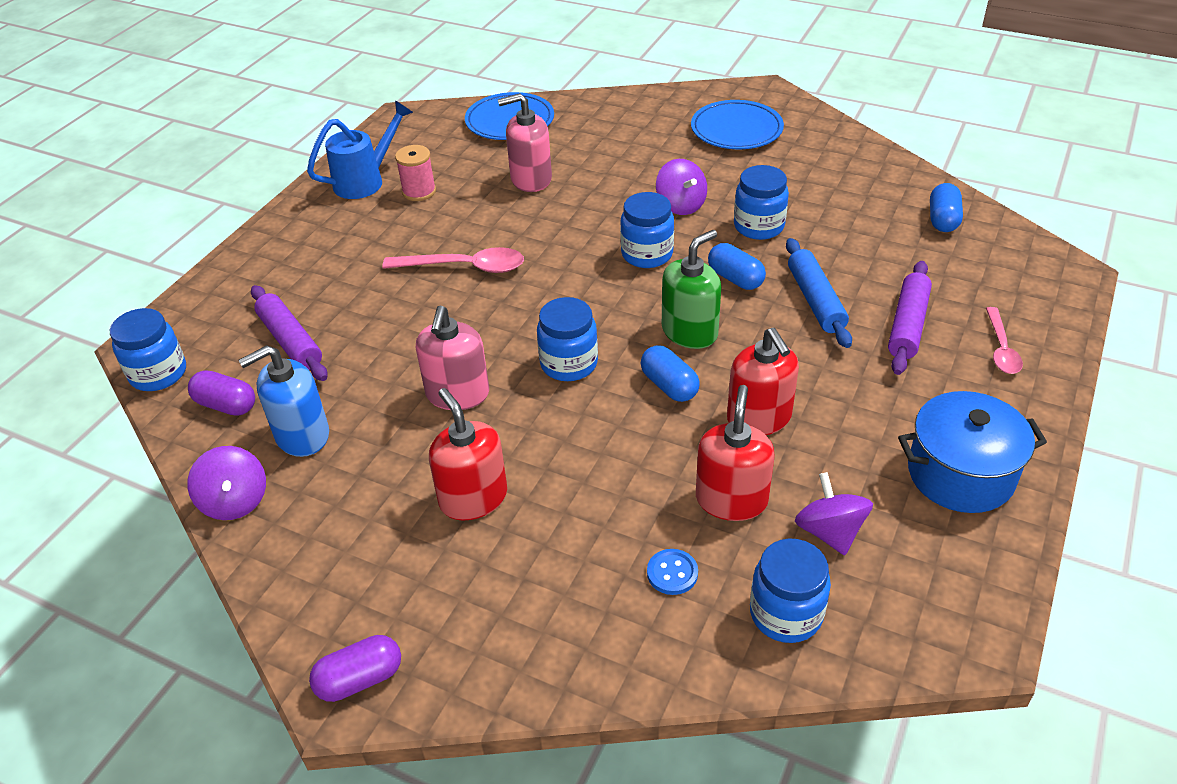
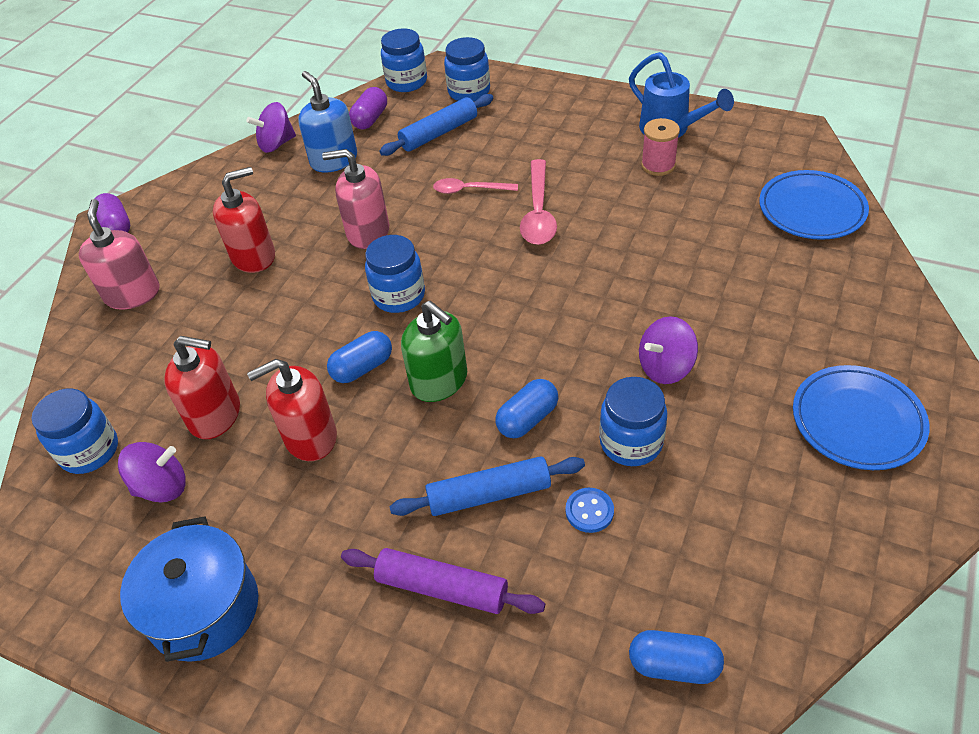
camera: 90 degrees right, 5 degrees up
(290, 341) = (438, 133): purple rolling pin -> blue rolling pin
(531, 179) = (695, 239): pink soap dispenser -> pink soap dispenser (132, 294)
(647, 254) = (567, 341): blue jar -> blue jar (469, 92)
(672, 573) = (150, 377): blue button -> blue button (589, 511)
(1001, 348) = (393, 692): pink spoon -> pink spoon (469, 190)

